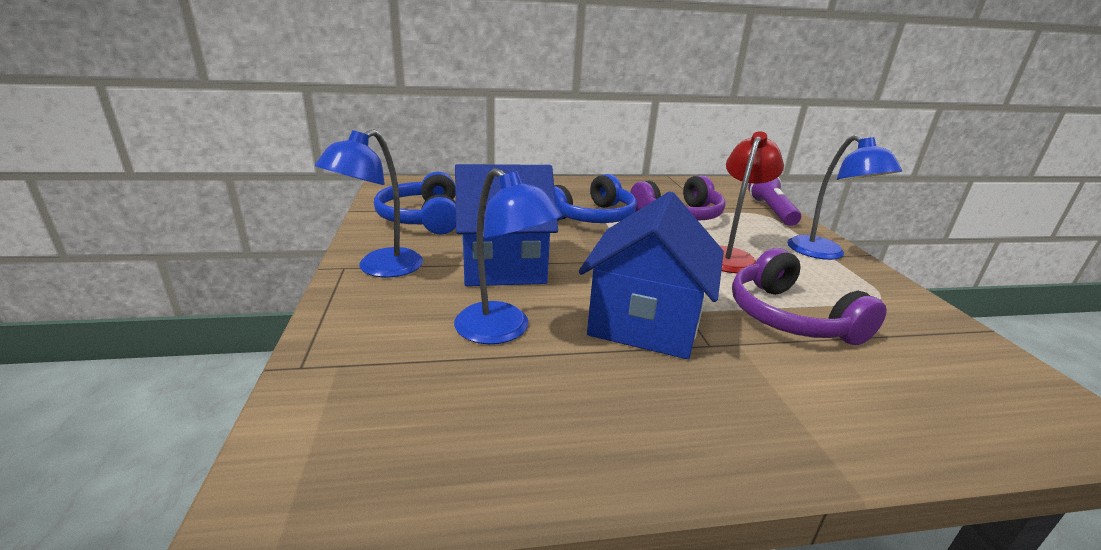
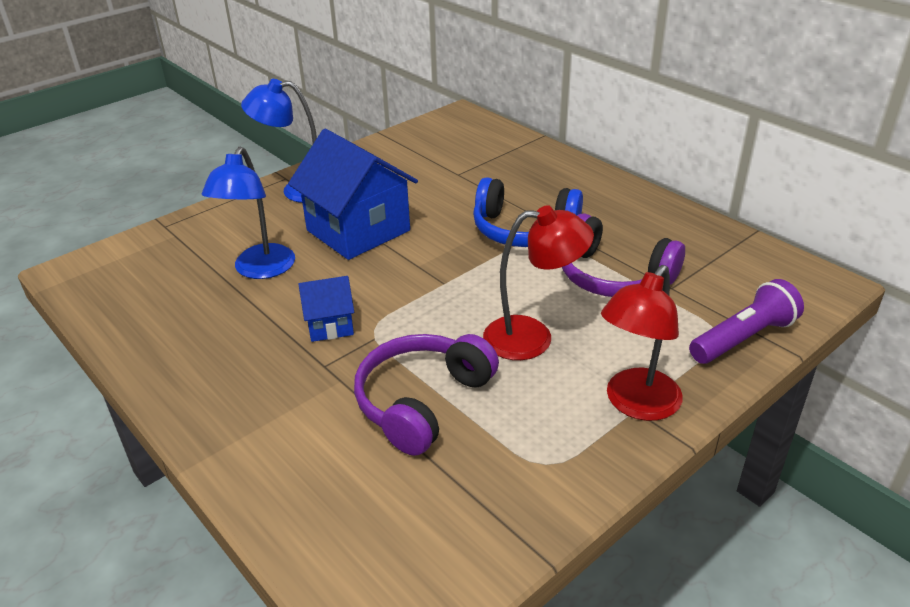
camera: 60 degrees right, 10 degrees up
(423, 218) = (403, 162): blue headphones -> none
(644, 323) = (330, 324): blue house -> blue house, size x0.50
(824, 253) = (636, 404): blue lamp -> red lamp

